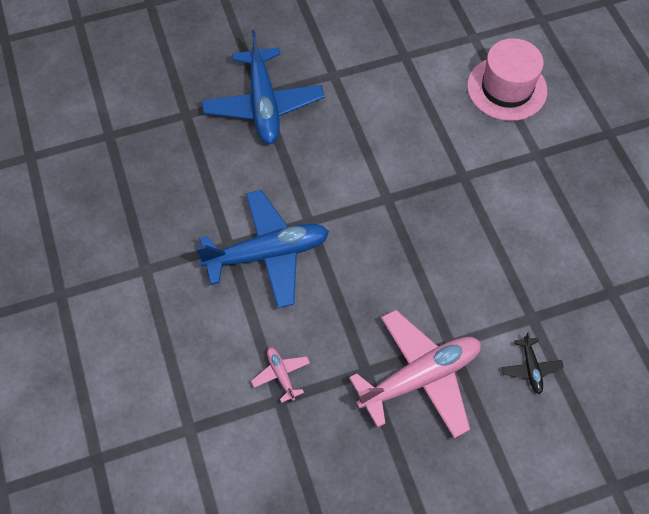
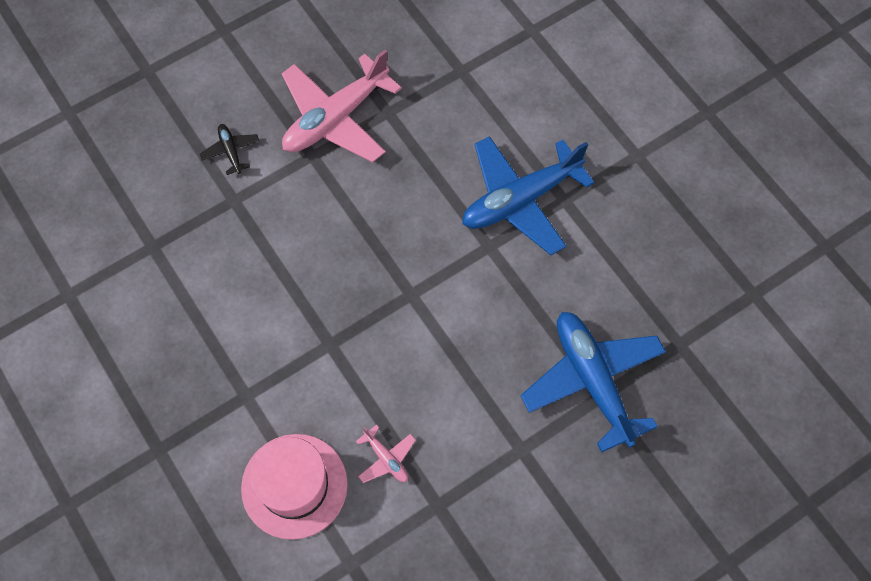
camera: 165 degrees right, 5 degrees up
(281, 375) = (466, 91): pink plane -> pink plane (386, 458)

